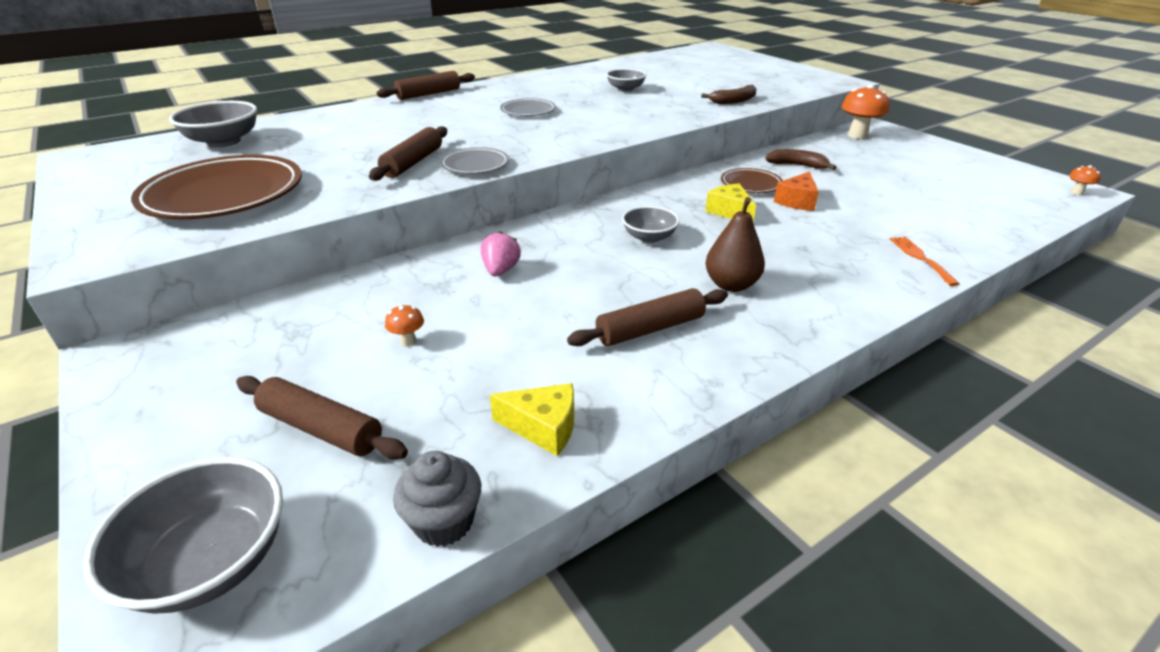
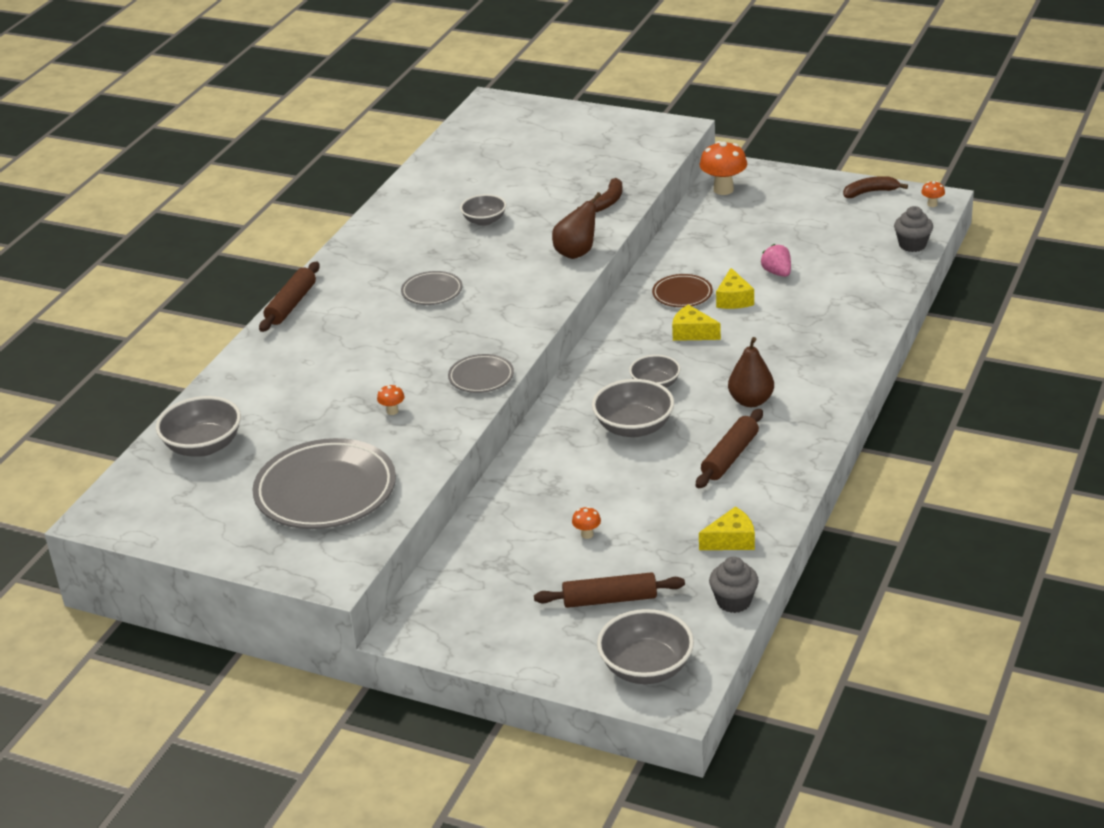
camera: 30 degrees left, 0 degrees up
(224, 195) = (325, 491): brown plate -> grey plate
(373, 164) = (392, 411): none -> orange mushroom
(413, 163) = (424, 396): brown rolling pin -> none
(500, 270) = (579, 460): pink strawberry -> pink strawberry (777, 273)
(586, 263) = (634, 427): none -> grey bowl
(670, 119) = (576, 253): none -> brown pear
(797, 165) = (702, 254): brown banana -> brown banana (870, 192)
(797, 201) = (734, 299): orange cheese -> yellow cheese
(920, 258) = (857, 323): orange fork -> none
(1033, 215) = (912, 245): none -> grey cupcake

